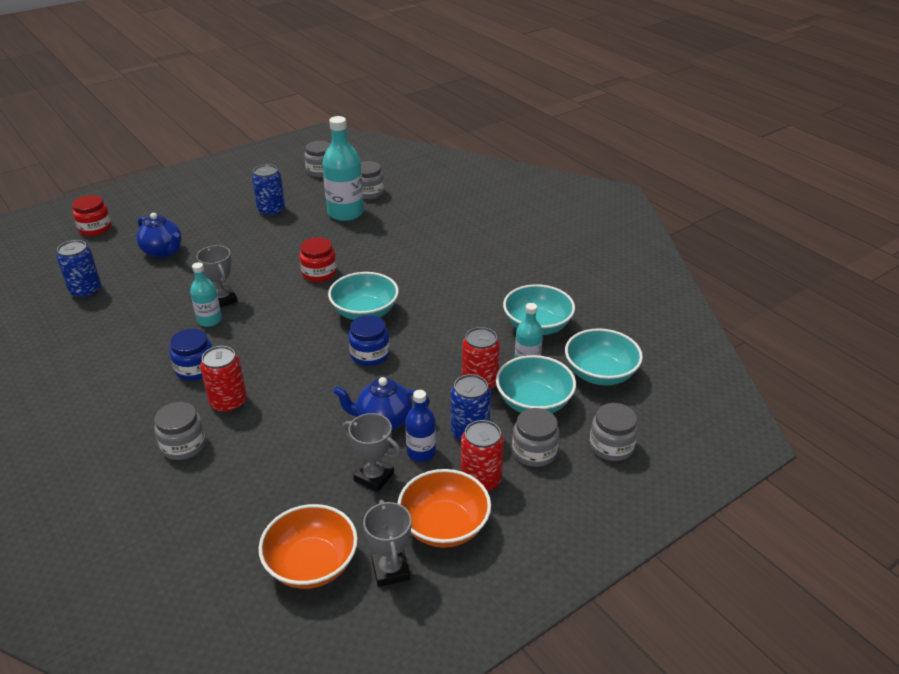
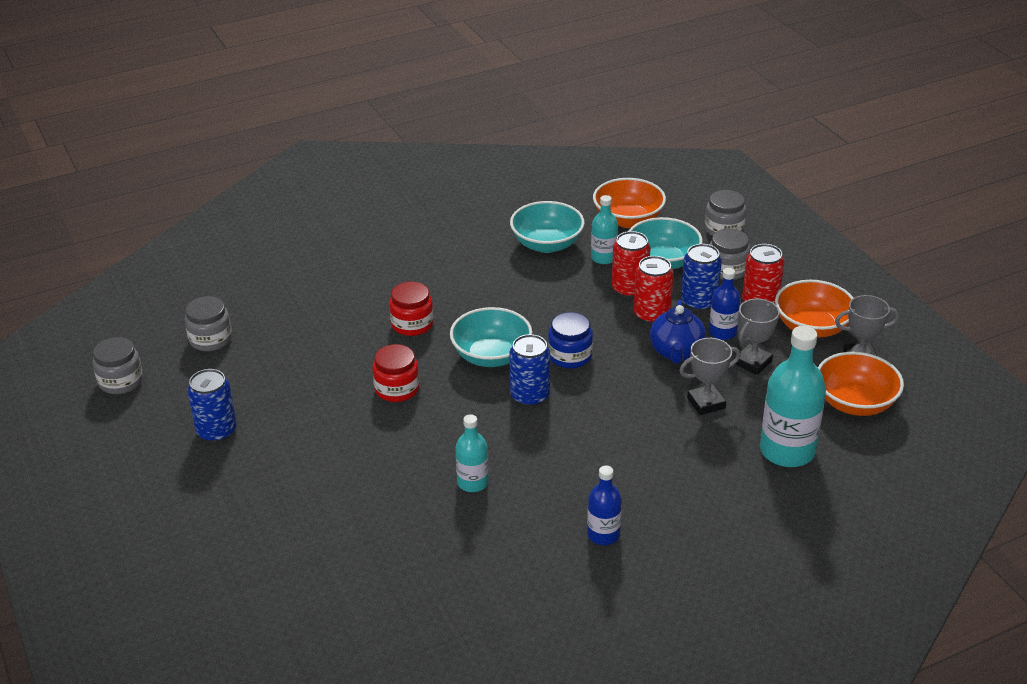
camera: 80 degrees left, 0 degrees up
(86, 291) = (365, 614): blue can -> blue can (530, 396)
(95, 228) = (180, 627): red jar -> red jar (412, 324)
(140, 392) = (603, 535): none -> blue bottle
(163, 252) = (287, 539): blue teapot -> none
(183, 445) = (698, 492): grey jar -> none
(195, 369) = (568, 490): blue jar -> none
(222, 299) = (430, 472): grey trophy -> grey trophy (706, 403)
(228, 402) = (633, 460): red can -> red can (651, 314)
(345, 213) = (256, 362): turquoise bottle -> turquoise bottle (787, 451)
(600, 374) = (628, 220): turquoise bowl -> orange bowl

